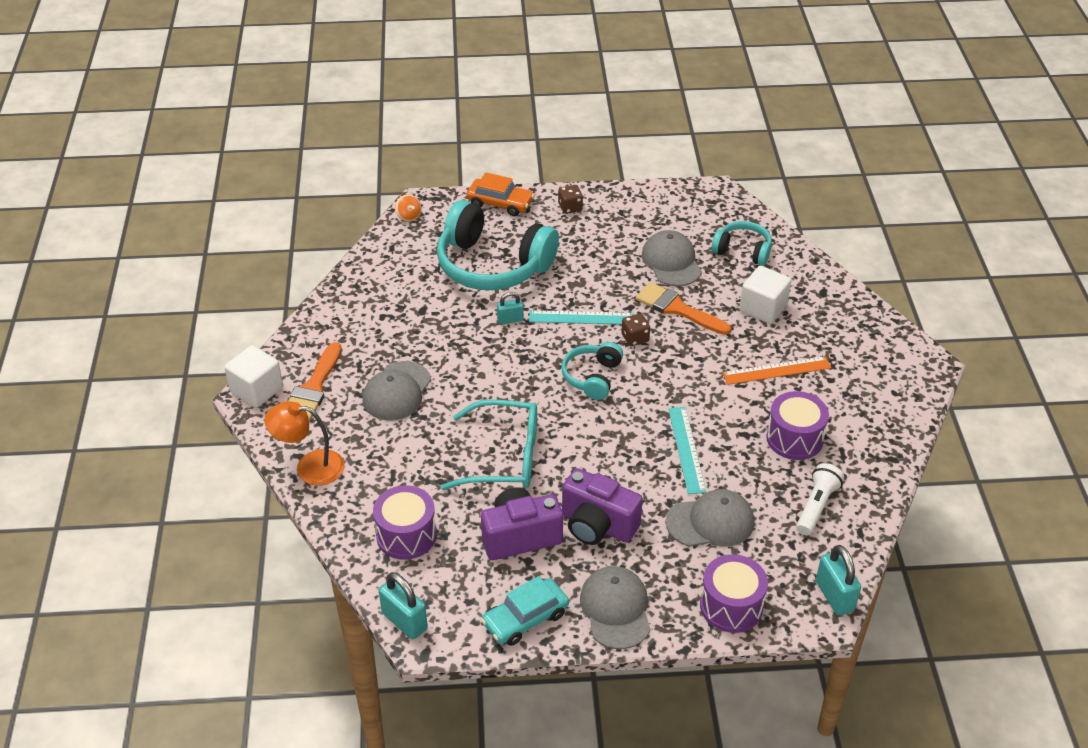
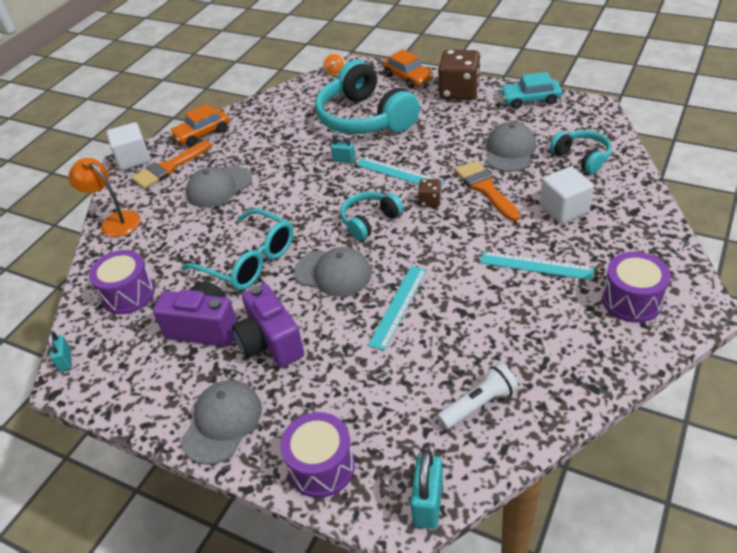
camera: 35 degrees right, 0 degrees up
(314, 335) = (202, 133): none -> orange car
(404, 621) = (65, 360): turquoise padlock -> turquoise padlock, size x0.62
(525, 618) = (148, 398): turquoise car -> turquoise car (530, 99)
(570, 207) = (459, 92): brown dice -> brown dice, size x2.09
(710, 522) = (367, 379): grey cap -> grey cap (333, 273)
(776, 370) = (536, 265): orange ruler -> turquoise ruler
(794, 438) = (506, 332): purple drum -> purple drum (632, 300)

